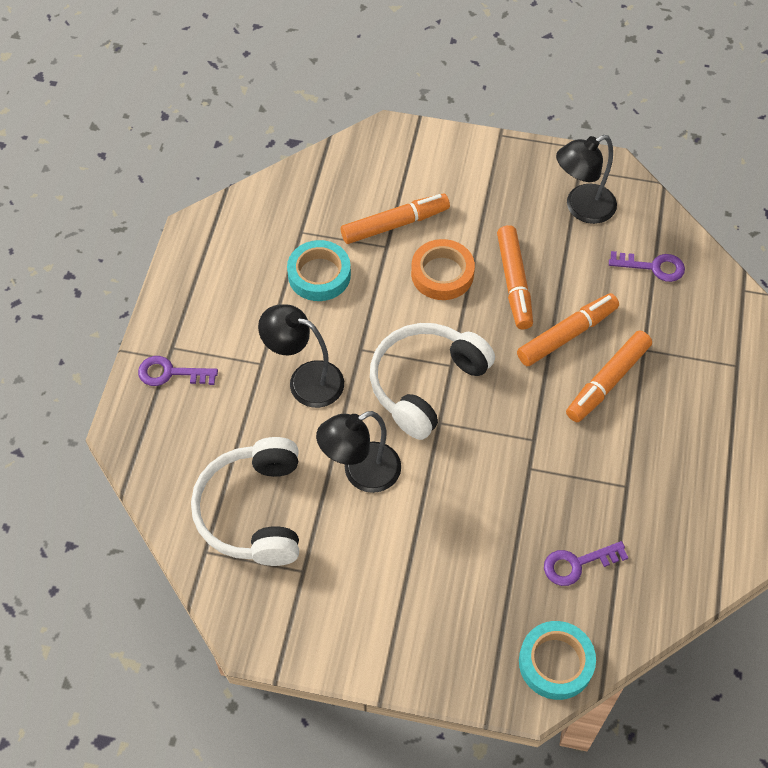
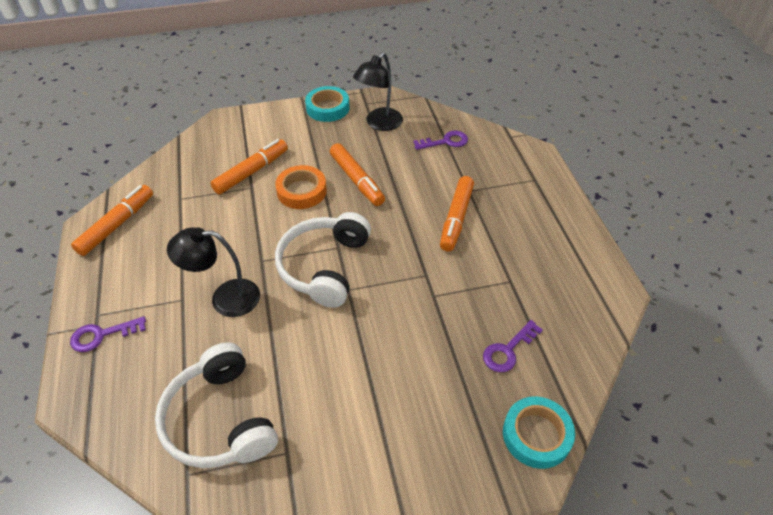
camera: 25 degrees left, 10 degrees down
(319, 275) = (206, 222): turquoise tape -> turquoise tape (327, 108)
(361, 473) = (302, 351): black lamp -> none
(566, 335) = (411, 199): orange marker -> orange marker (116, 225)

